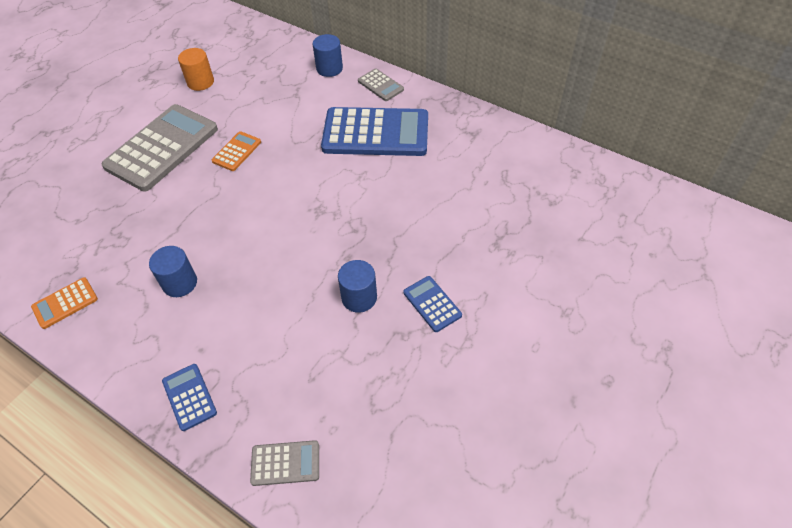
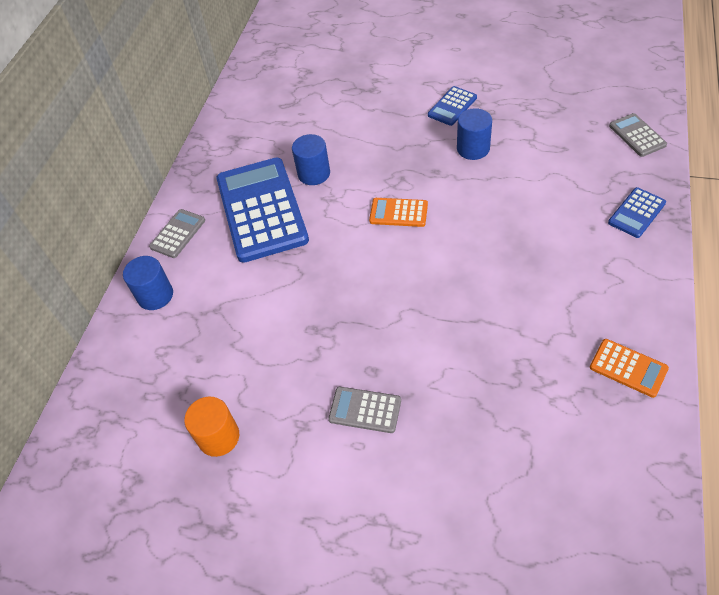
camera: 105 degrees left, 0 degrees up
(162, 148) = (365, 410): grey calculator -> grey calculator, size x0.45
(180, 283) = (539, 280): blue cylinder -> blue cylinder (314, 174)
(237, 151) = (338, 322): orange calculator -> orange calculator (398, 213)

